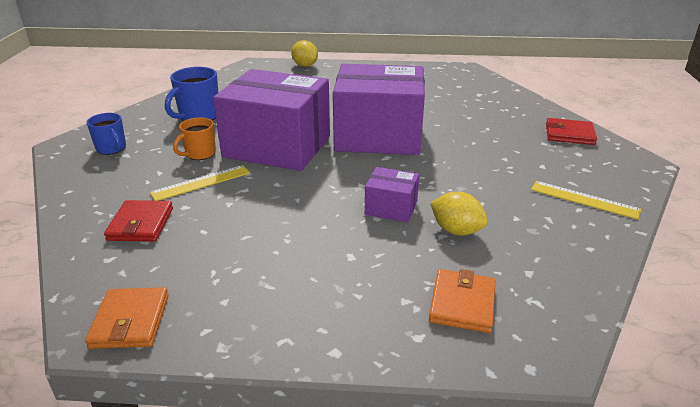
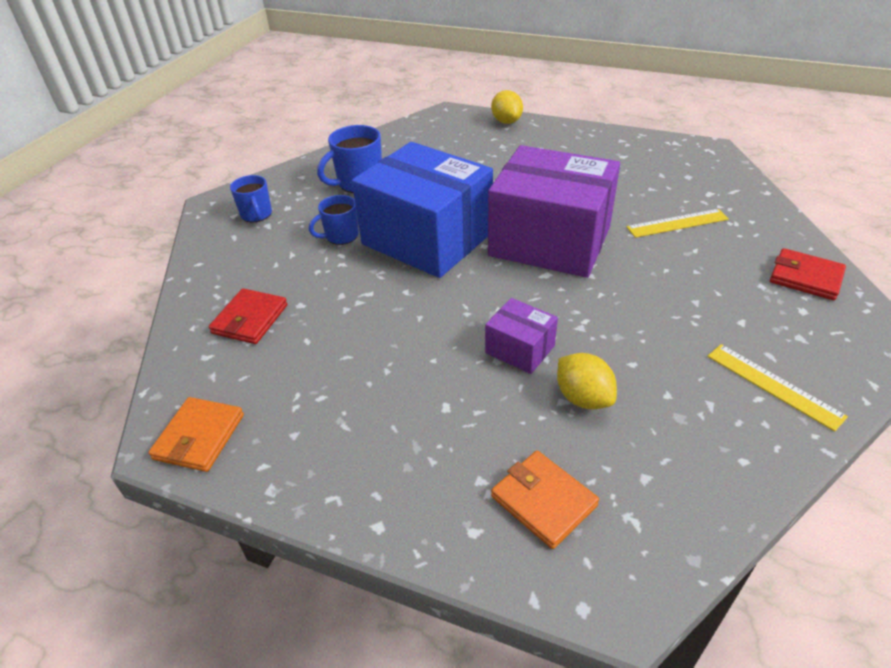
camera: 20 degrees right, 10 degrees up
(200, 154) = (341, 236): orange mug -> blue mug
(201, 183) = (328, 276): yellow ruler -> yellow ruler (677, 223)
(277, 146) = (427, 239): purple box -> blue box
(462, 303) = (543, 501): orange wallet -> orange wallet turned 75 degrees counterclockwise

